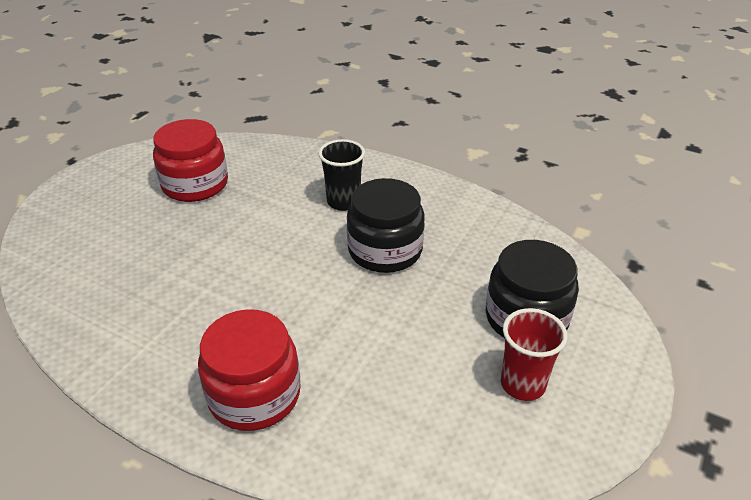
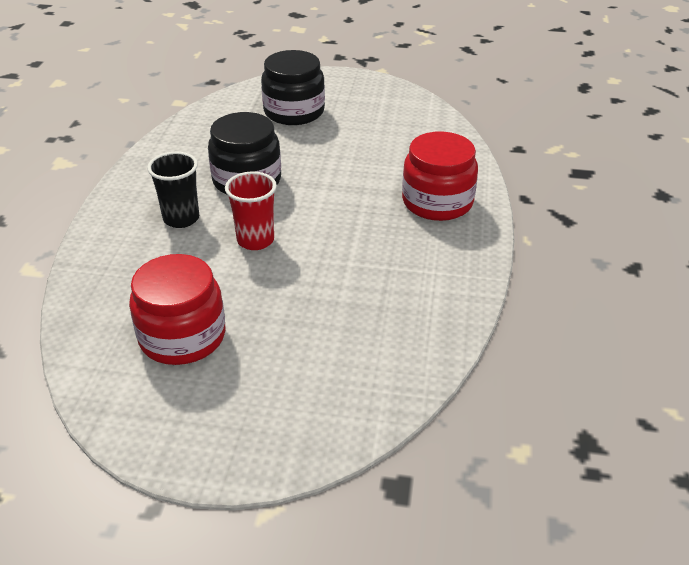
camera: 110 degrees left, 0 degrees up
(522, 384) = (355, 107): red cup -> red cup (255, 240)

